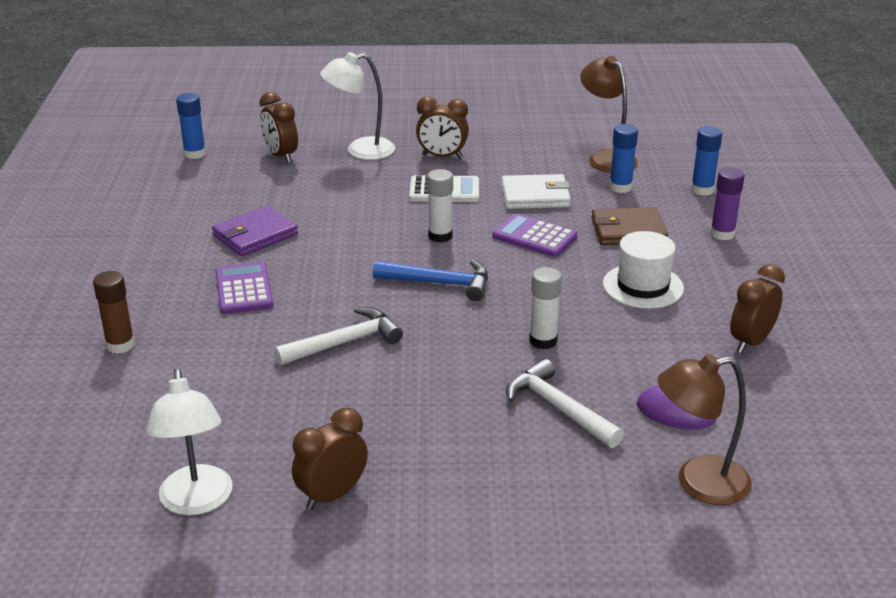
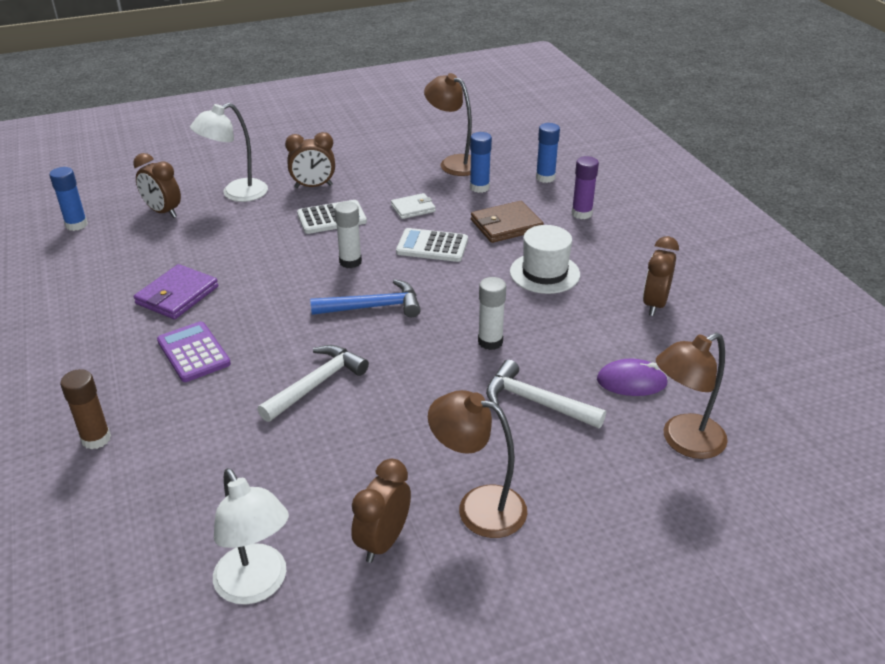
camera: 20 degrees left, 5 degrees up
(442, 489) = (478, 507): none -> brown lamp
(534, 237) = (432, 246): purple calculator -> white calculator
(535, 196) = (413, 208): white wallet -> white wallet, size x0.65

